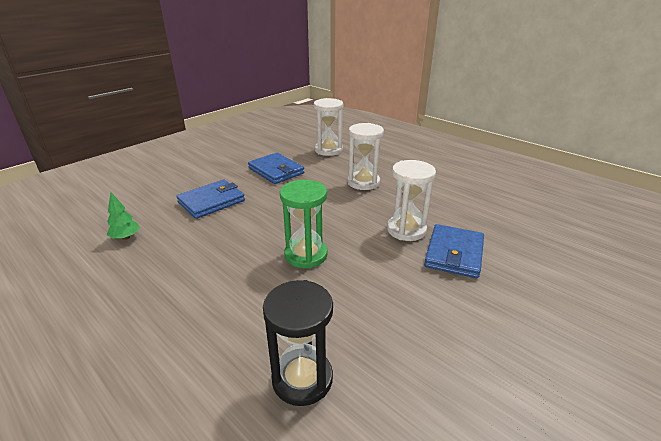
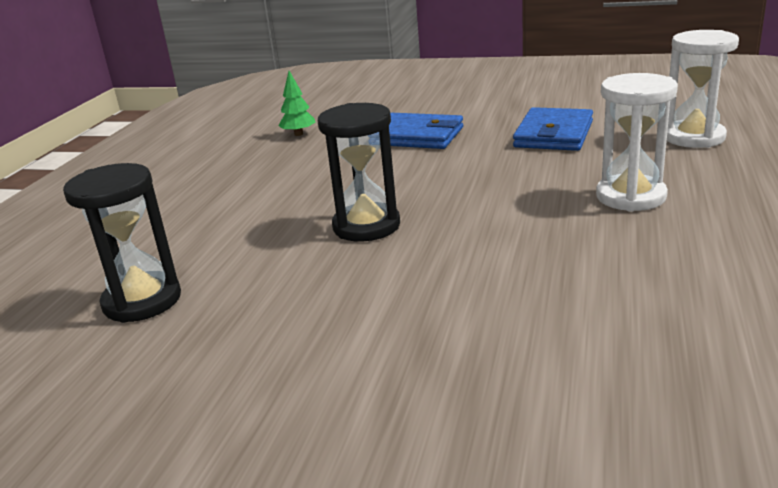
camera: 65 degrees right, 5 degrees down
(306, 255) = (366, 226): green hourglass -> black hourglass
(406, 230) = (528, 275): white hourglass -> none
(454, 253) = (509, 339): blue wallet -> none

